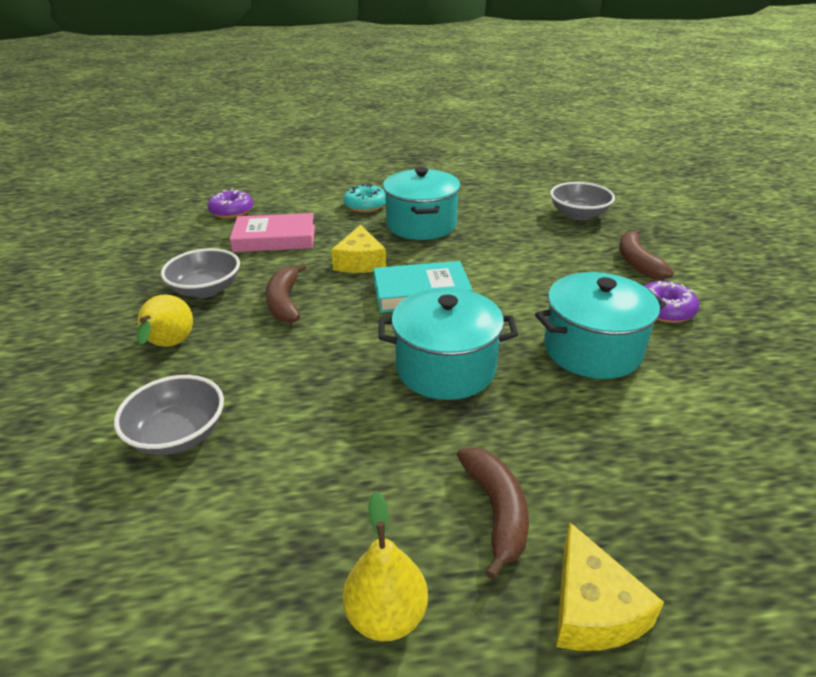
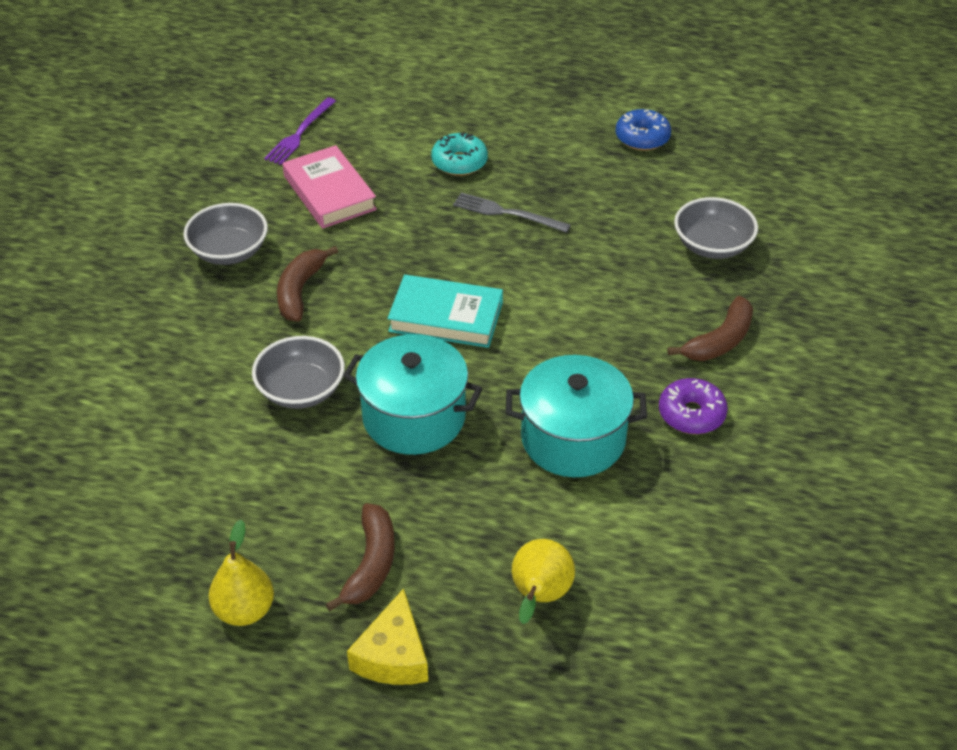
camera: 20 degrees right, 10 degrees up
(169, 345) = (171, 316): yellow pear -> yellow pear (539, 597)
(178, 434) = (149, 416): grey bowl -> grey bowl (301, 390)
(232, 211) = (300, 133): purple donut -> purple fork
(275, 238) = (329, 193): pink book -> pink book turned 45 degrees clockwise
(360, 262) = (405, 254): yellow cheese -> none
(421, 225) = (507, 213): turquoise pot -> grey fork
(482, 173) = (642, 138): none -> blue donut
(637, 262) = (720, 341): brown banana -> brown banana turned 150 degrees counterclockwise

